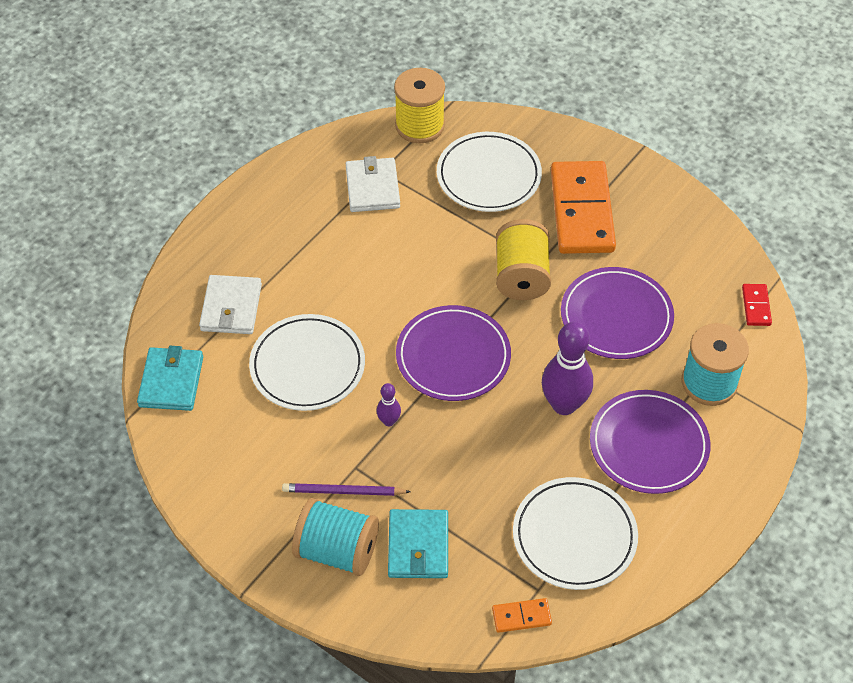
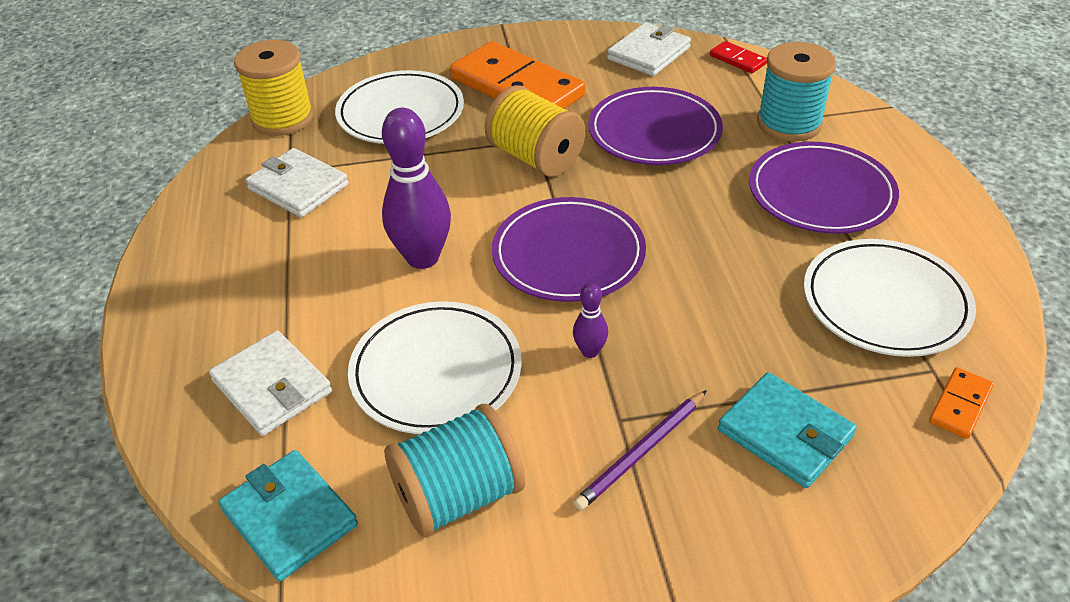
camera: 45 degrees left, 10 degrees down
(337, 550) = (720, 514): turquoise spool -> turquoise spool (458, 495)
(564, 404) = (715, 217): purple bowling pin -> purple bowling pin (423, 258)
(704, 252) = (649, 53): none -> white wallet

